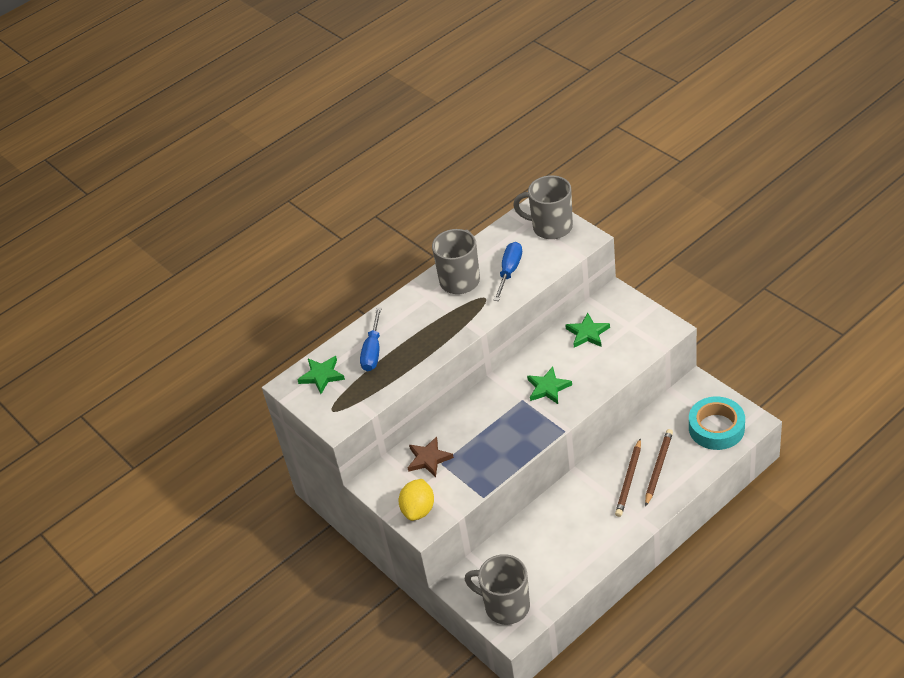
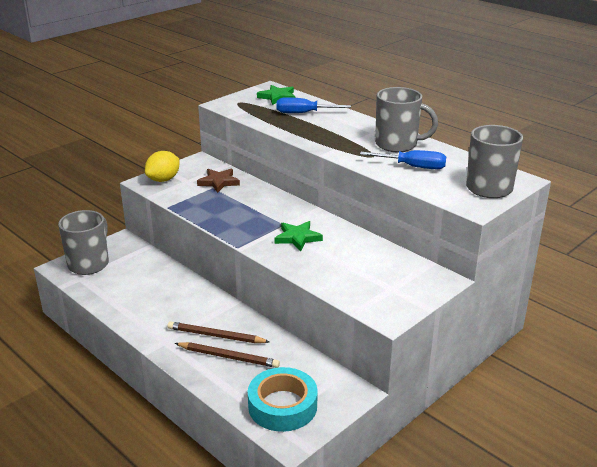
camera: 80 degrees right, 15 degrees down
(418, 510) = (163, 179): yellow lemon -> yellow lemon turned 60 degrees counterclockwise
(587, 333) = (377, 261): green star -> none

